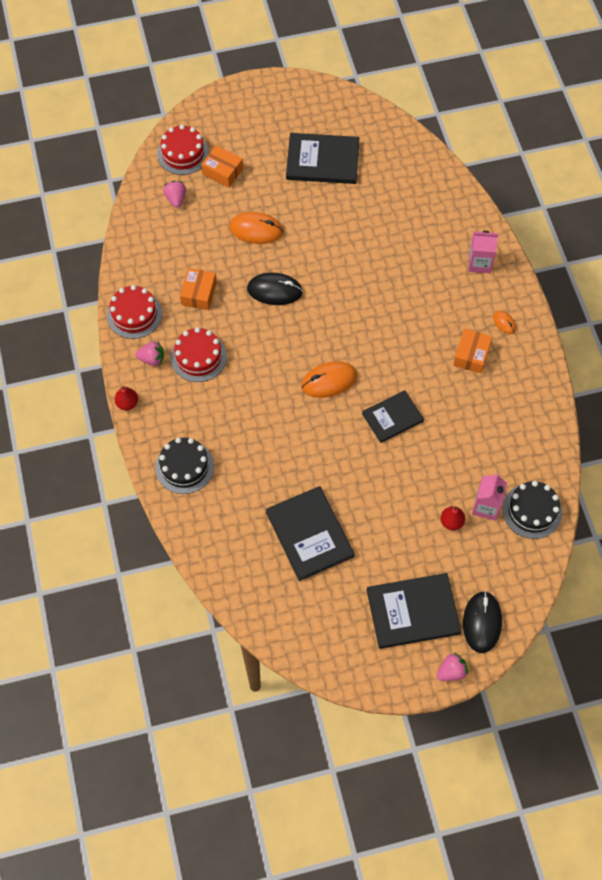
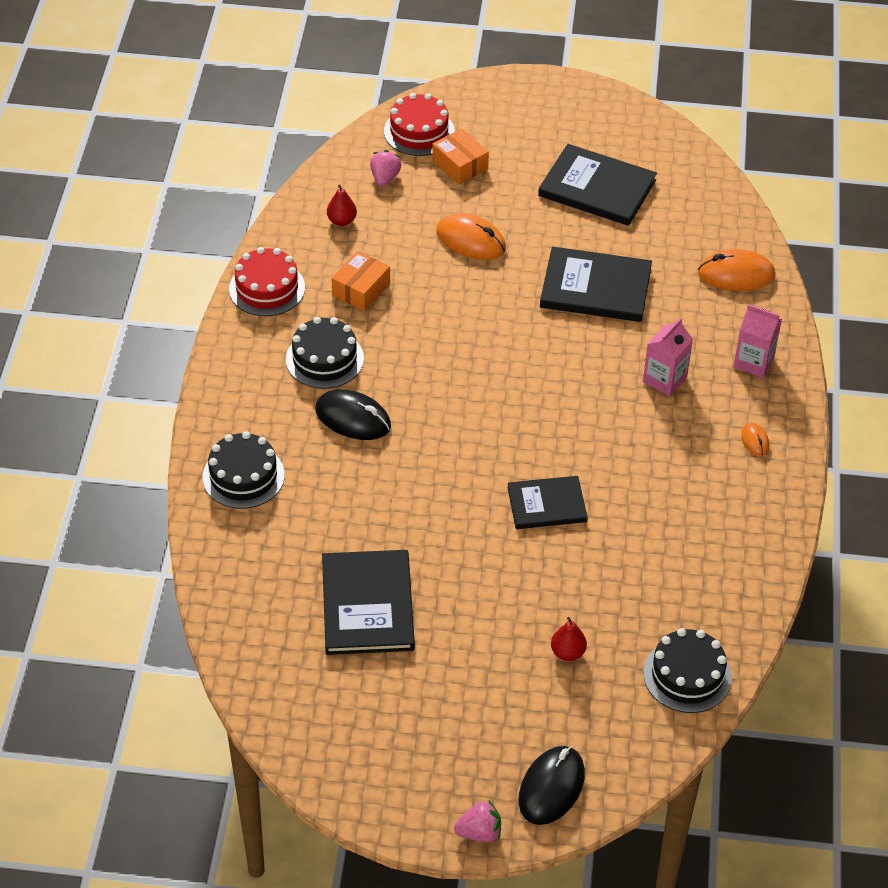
camera: 20 degrees right, 15 degrees down
(127, 403) = (207, 383): red pear -> red pear (341, 221)
(152, 359) = (264, 344): pink strawberry -> none
(198, 357) = (324, 359): red cake -> black cake
(274, 290) = (461, 314): black mouse -> black mouse (353, 418)
(329, 381) = (482, 437): orange mouse -> orange mouse (736, 274)
(413, 611) = (462, 742): black book -> black book (595, 287)
(471, 355) = (691, 465): orange box -> none
(486, 506) = (625, 649): pink carton -> pink carton (664, 379)

